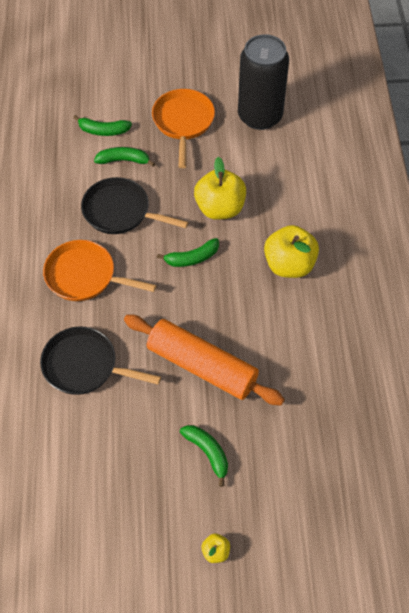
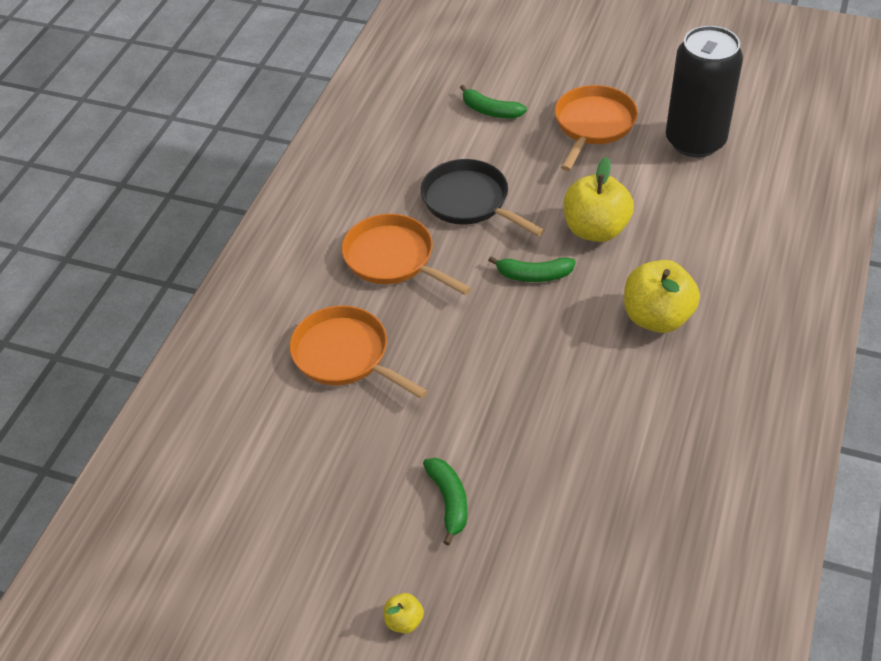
camera: 25 degrees right, 10 degrees down
(84, 366) = (345, 355): black pan -> orange pan
(123, 160) = (499, 148): green banana -> none
(202, 366) = (489, 400): orange rolling pin -> none

